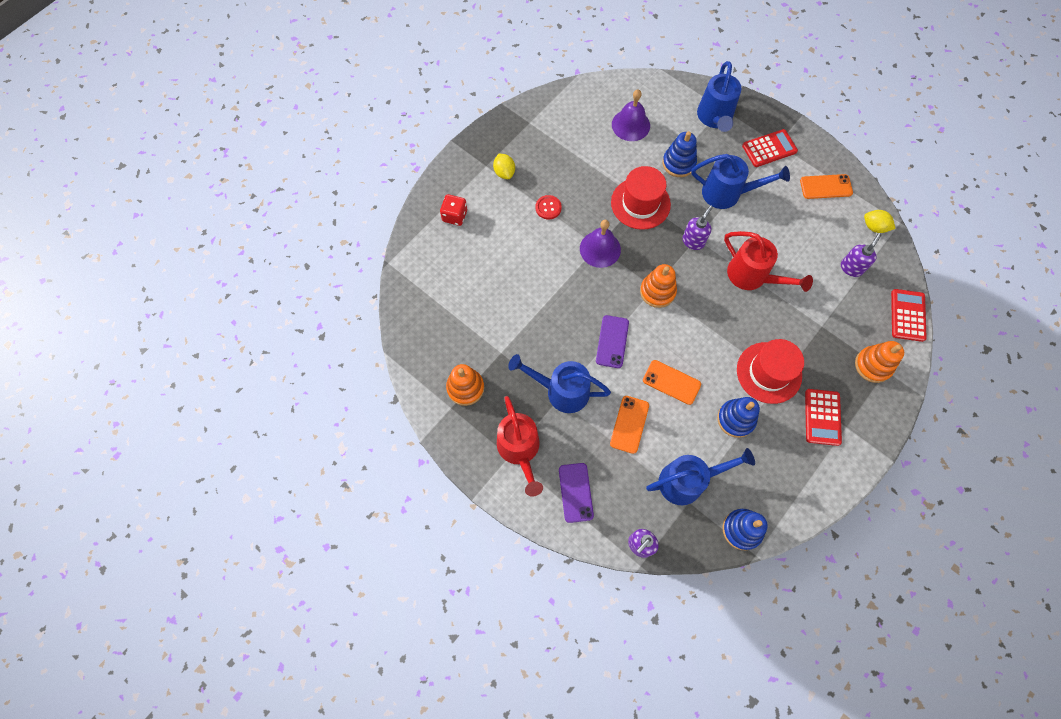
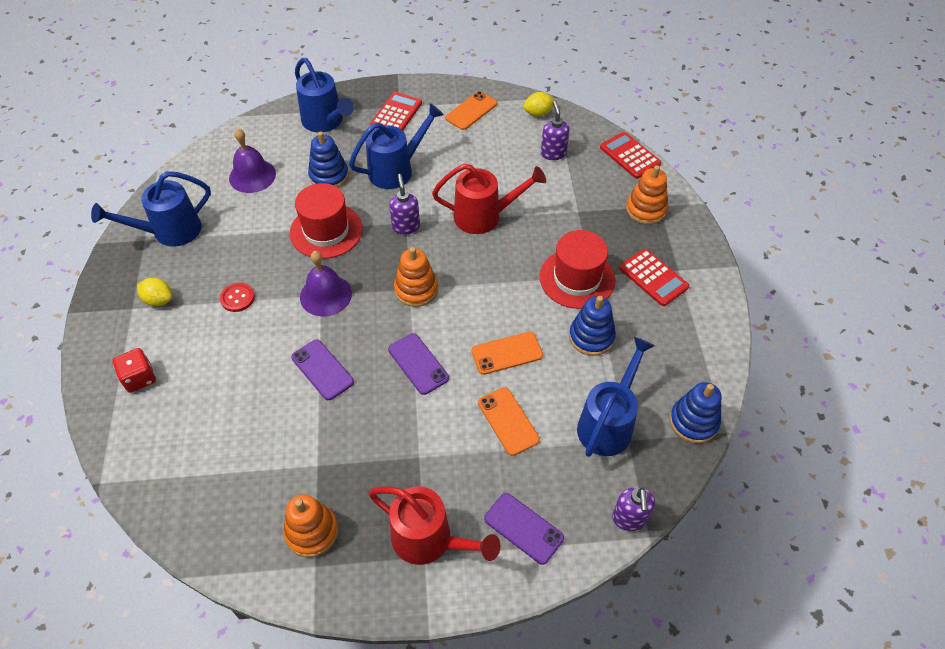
camera: 45 degrees left, 15 degrees down
(555, 297) = (322, 369): none -> purple phone
(561, 390) = (414, 448): blue watering can -> blue watering can (169, 232)

